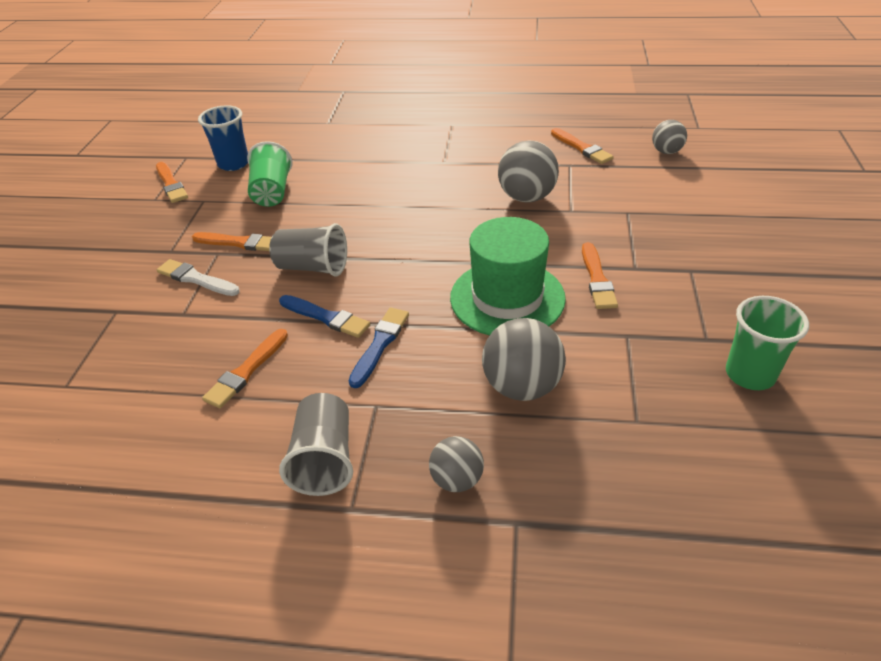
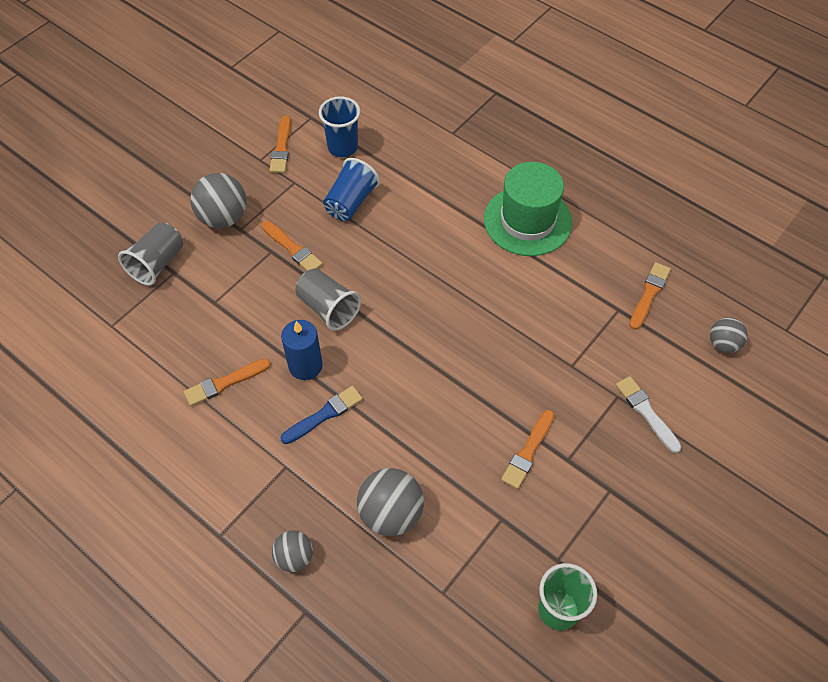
camera: 30 degrees right, 15 degrees up
(196, 279) = (242, 271): white brush -> white brush (646, 412)
(272, 192) = (351, 202): green cup -> blue cup
(324, 459) = (228, 488): grey cup -> grey cup (157, 263)
(326, 317) = (305, 365): blue brush -> blue candle
(507, 298) = (445, 427): green hat -> green hat (527, 221)
(526, 197) = (548, 328): grey ball -> grey ball (223, 217)
(582, 148) = (649, 294): orange brush -> orange brush turned 150 degrees counterclockwise

